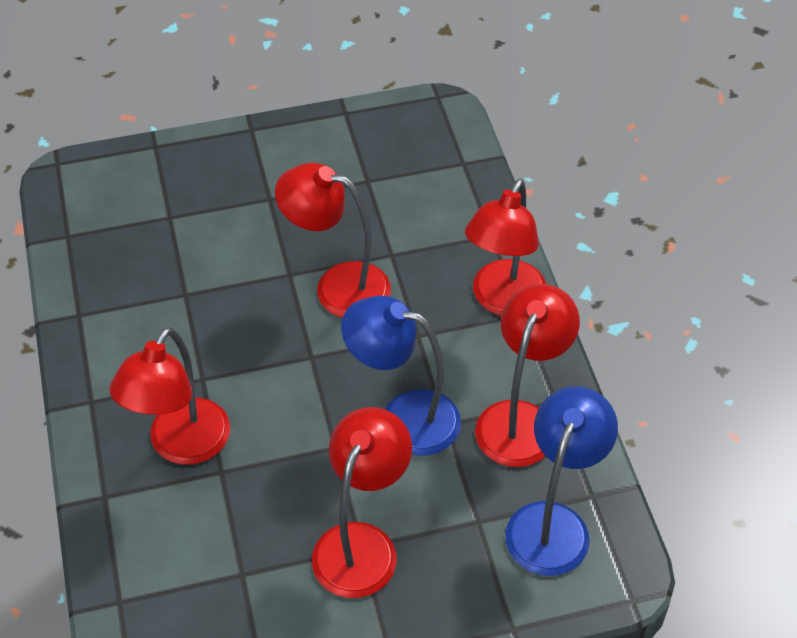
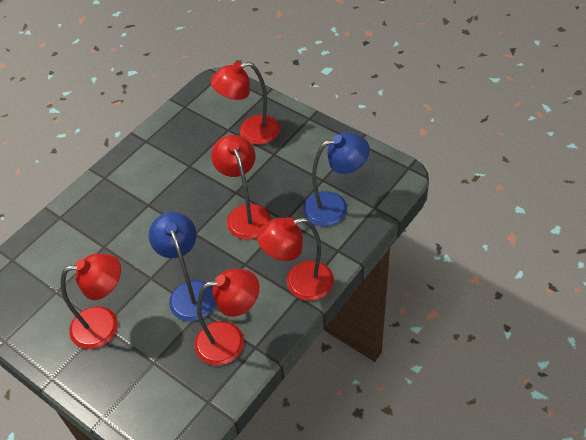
camera: 55 degrees right, 0 degrees up
(181, 446) = (106, 223): red lamp -> red lamp (250, 132)
(553, 523) = (178, 395): blue lamp -> blue lamp (335, 206)

